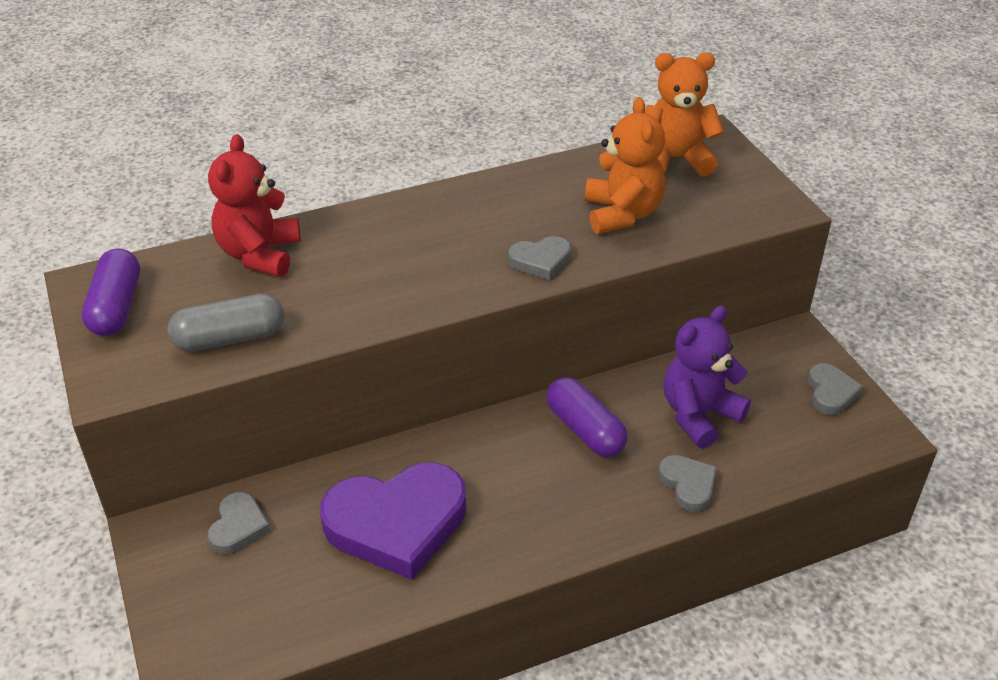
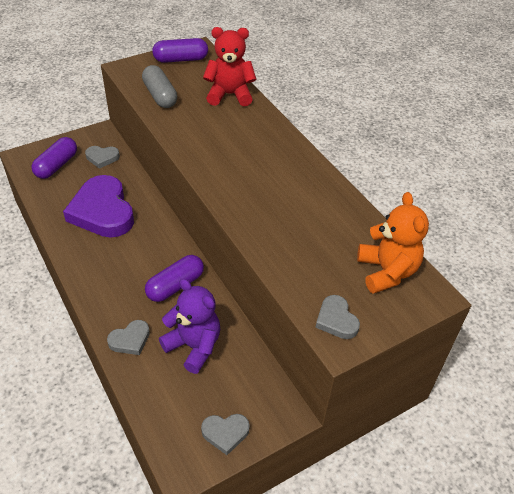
camera: 80 degrees right, 5 degrees up
(238, 603) = (56, 165): none -> purple capsule
(540, 261) = (243, 203): grey heart -> grey heart (336, 320)
(622, 214) = (305, 242): orange teddy bear -> none

